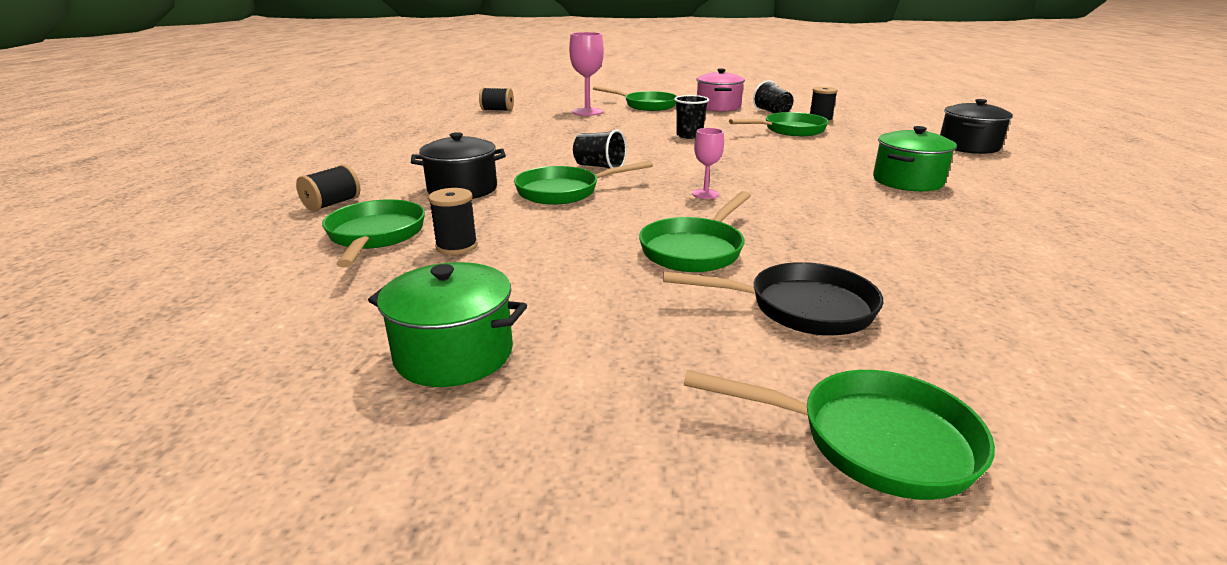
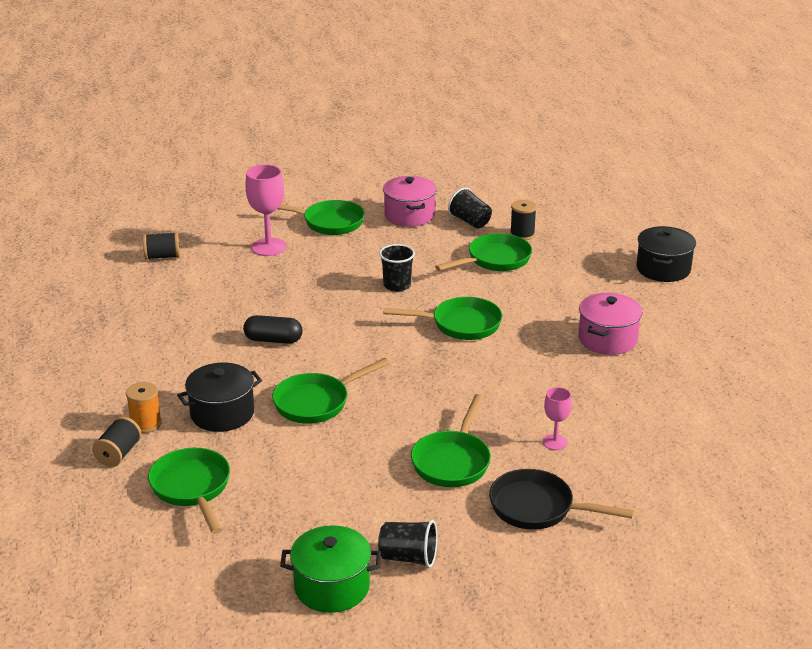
camera: 15 degrees left, 5 degrees up
(382, 188) = (146, 424): none -> orange spool
(456, 246) = (267, 489): black spool -> none
(552, 153) = (273, 340): none -> black capsule
(599, 167) = (330, 357): black cup -> black cup (408, 557)
(705, 194) = (440, 386): pink goblet -> pink goblet (555, 442)
(801, 308) = (538, 508): black pan -> black pan turned 150 degrees counterclockwise
(871, 440) = (586, 598): green pan -> green pan (460, 324)
(907, 181) = (607, 339): green pot -> pink pot

